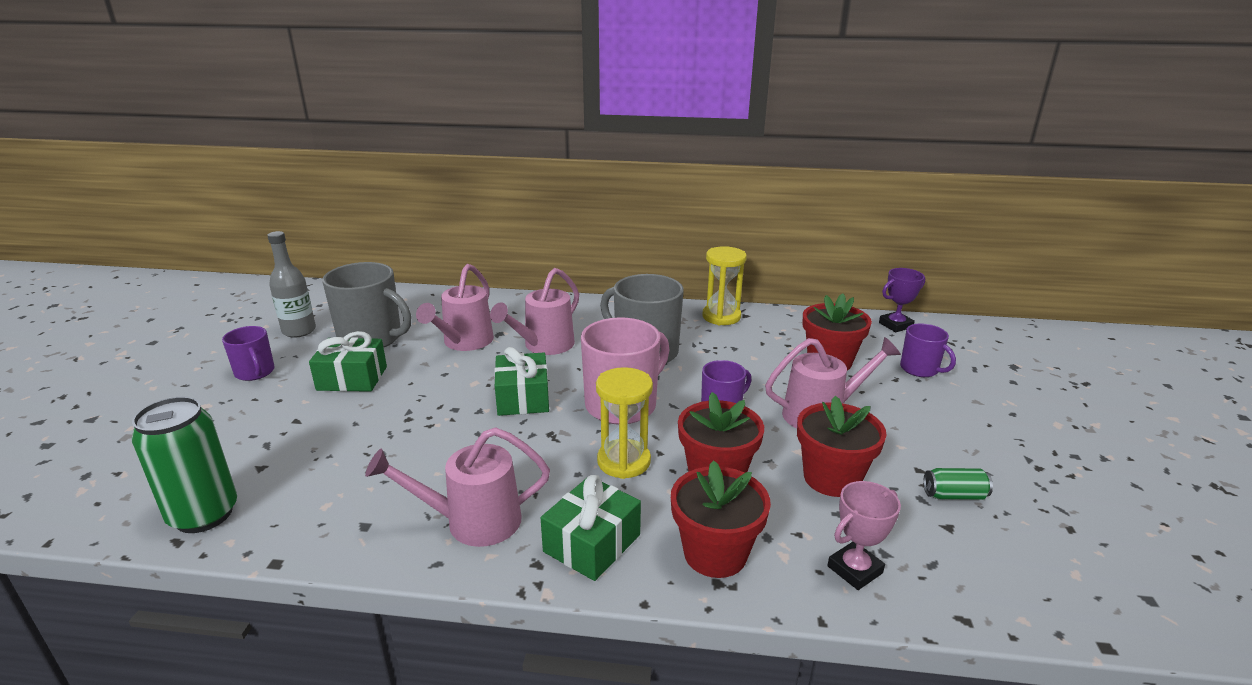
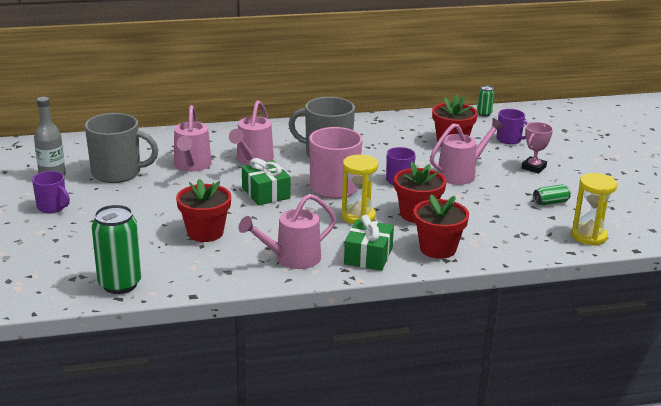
camera: 20 degrees left, 0 degrees up
(352, 378) = (132, 200): green gift -> none
(721, 316) = (364, 123): yellow hourglass -> yellow hourglass (589, 236)
(831, 478) = (482, 205): red flower pot -> red flower pot (205, 232)
(854, 569) = (512, 242): pink trophy -> pink trophy (533, 167)
(895, 325) = (484, 114): purple trophy -> green can

